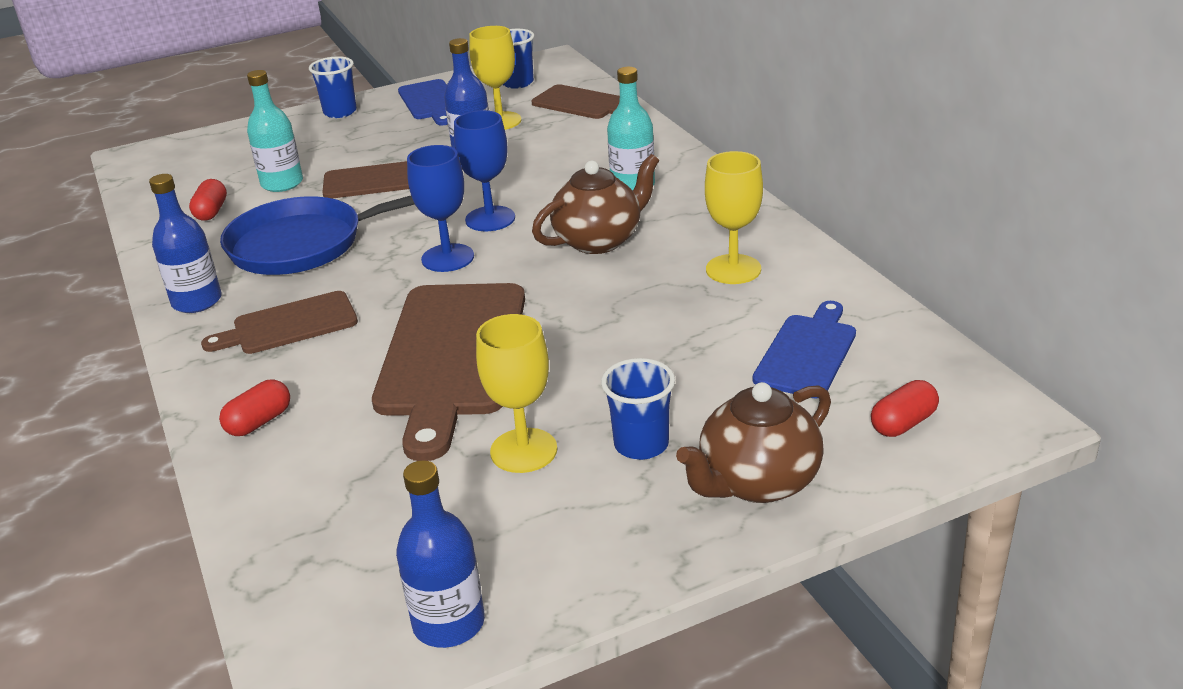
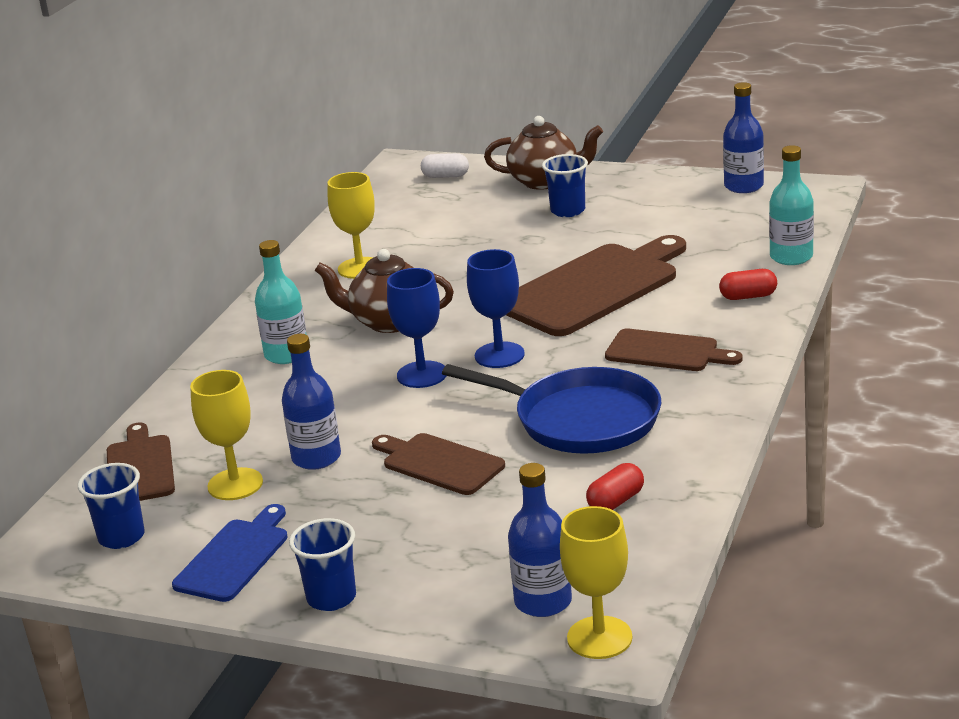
camera: 135 degrees left, 5 degrees down
(197, 301) = (713, 402): blue bottle -> blue bottle (543, 602)
(282, 183) = (517, 506): turquoise bottle -> turquoise bottle (791, 257)
(523, 450) = (625, 229): yellow goblet -> yellow goblet (599, 638)
(807, 353) = (420, 215): blue cutting board -> none
(903, 423) = (445, 176): red capsule -> white capsule

